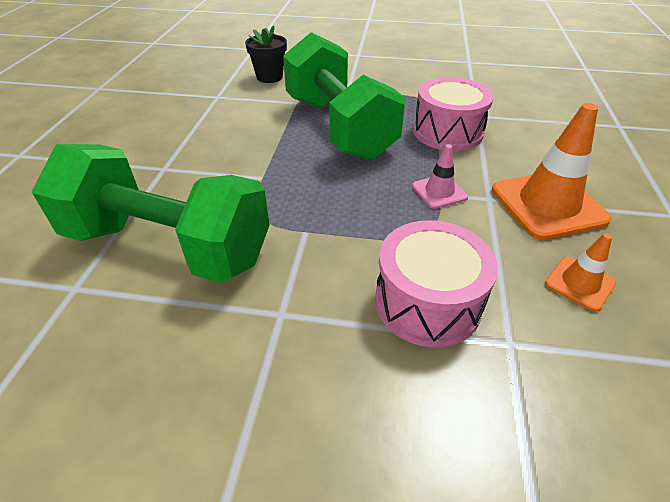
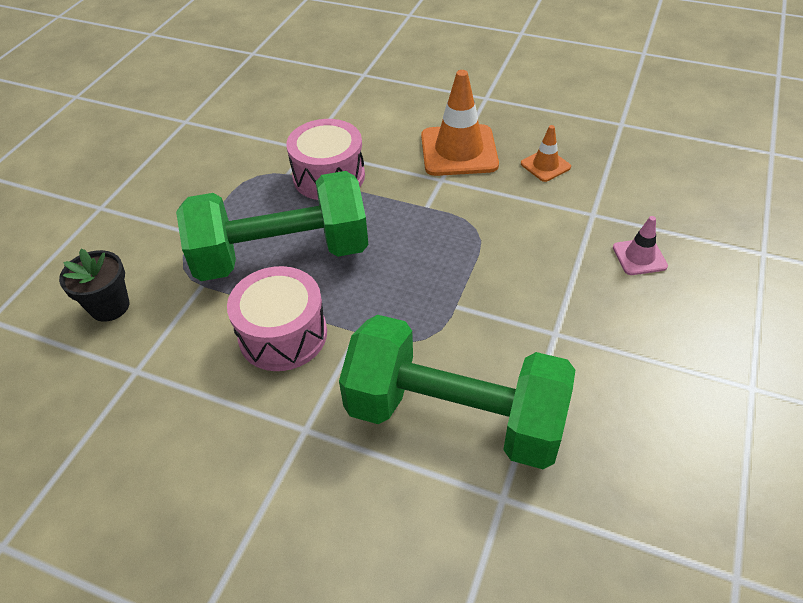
camera: 75 degrees left, 5 degrees up
(168, 246) = (455, 416): green dumbbell -> green dumbbell turned 75 degrees clockwise
(427, 302) = (553, 245): pink drum -> pink drum (283, 334)
(439, 192) = (424, 206): pink traffic cone -> pink traffic cone (639, 257)

